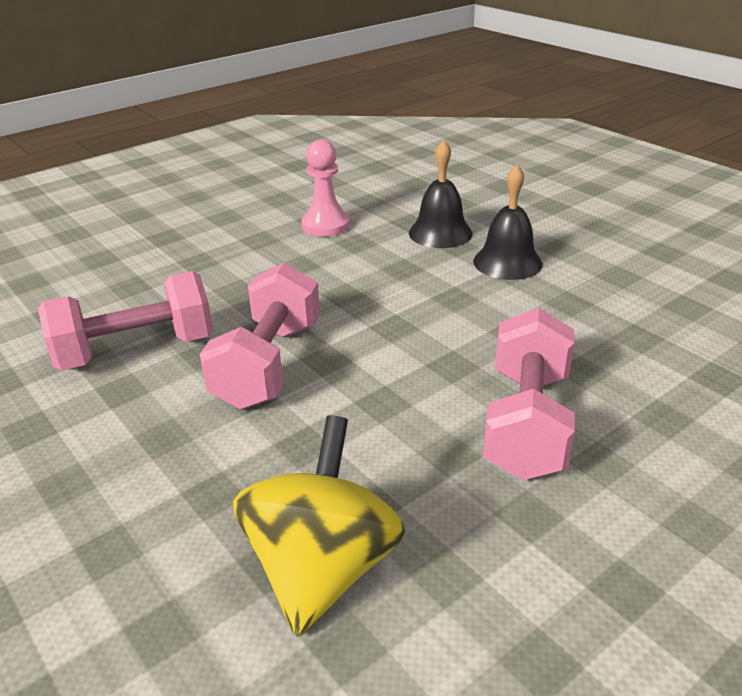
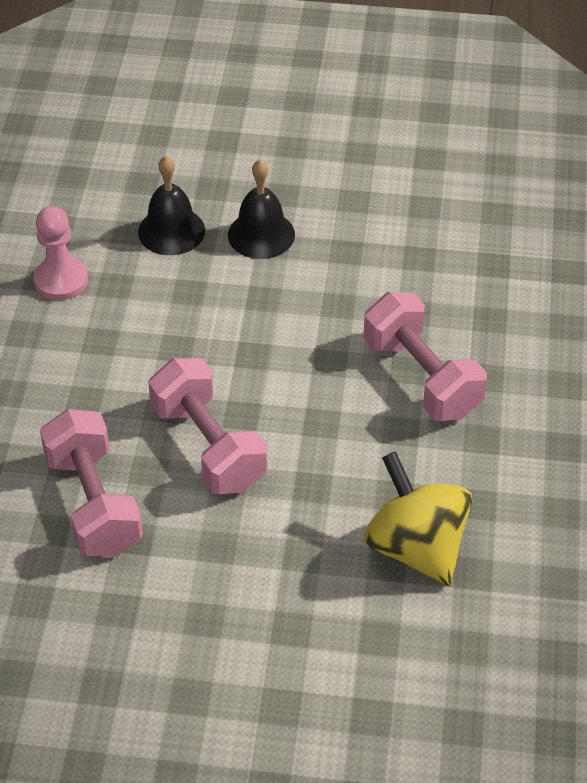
camera: 45 degrees left, 15 degrees up
(136, 350) = (94, 503): pink dumbbell -> pink dumbbell turned 45 degrees counterclockwise

